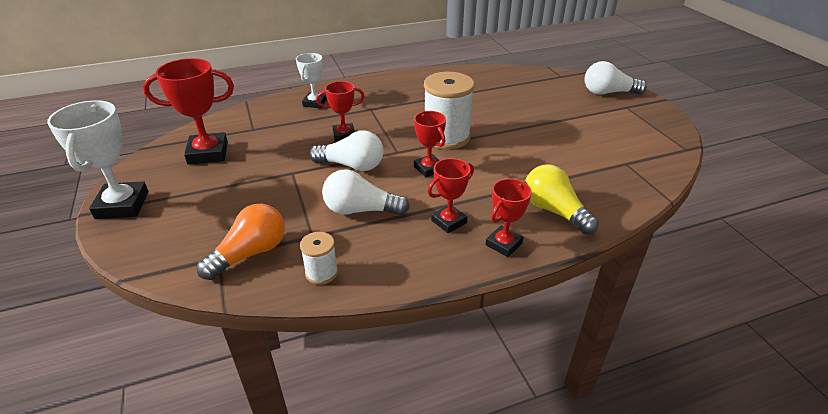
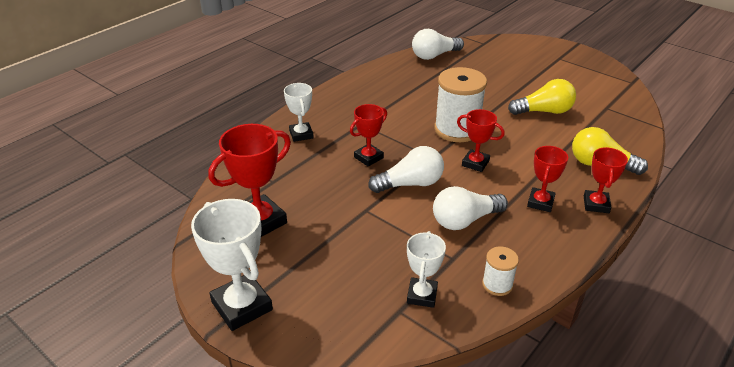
camera: 30 degrees left, 0 degrees up
(250, 253) = (422, 295): orange light bulb -> white trophy
(551, 147) = (544, 111): none -> yellow light bulb
(608, 93) = (534, 49): white light bulb -> white light bulb (434, 55)

